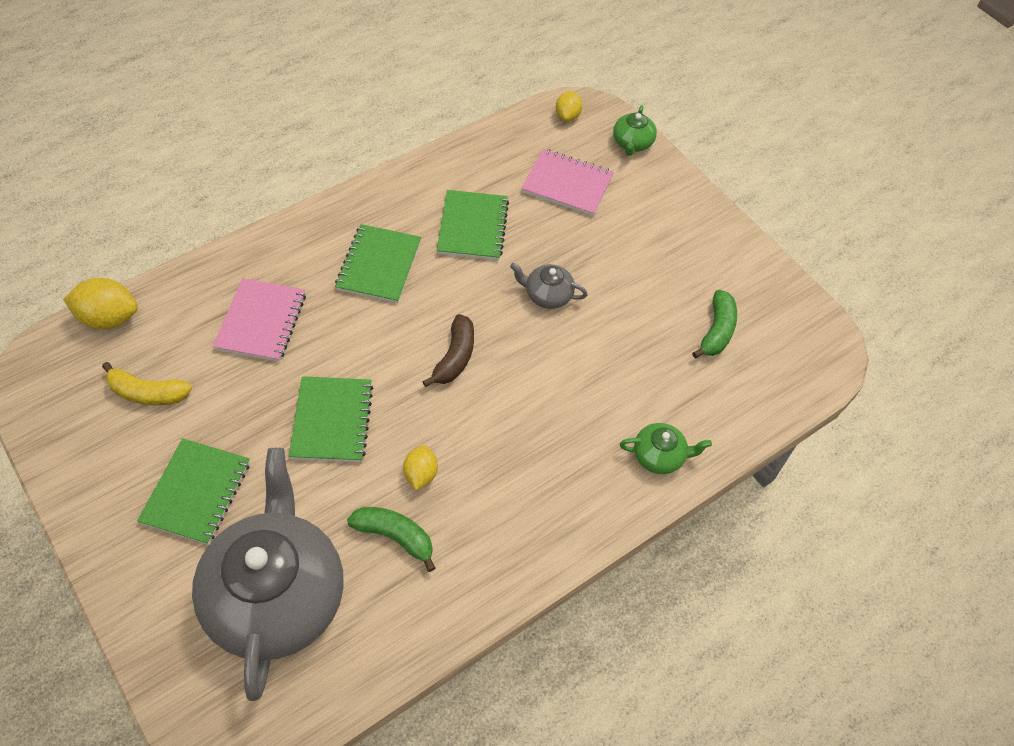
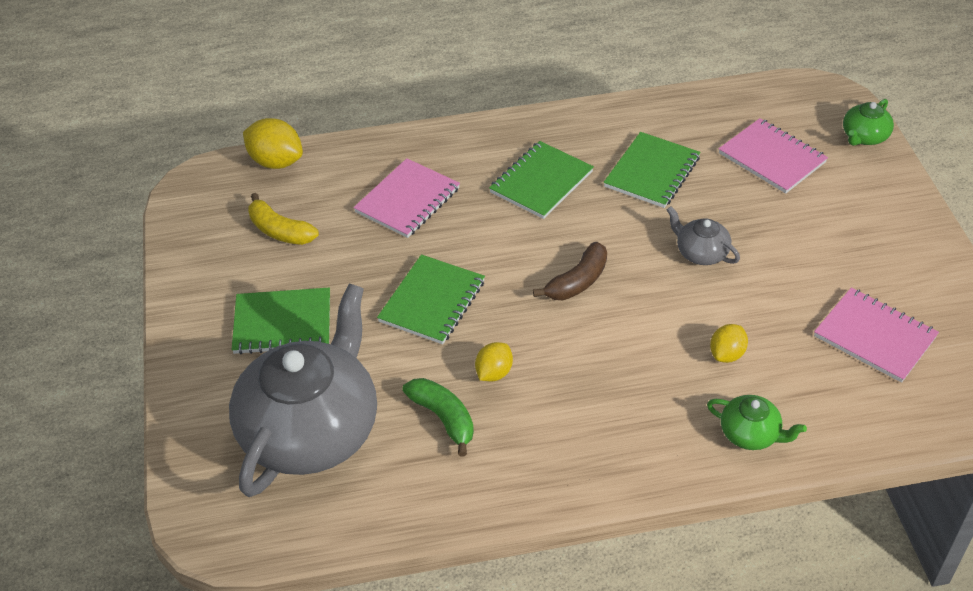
camera: 30 degrees right, 10 degrees down
(196, 492) = (282, 323): green notebook -> green notebook turned 45 degrees clockwise
(567, 116) = (803, 96): yellow lemon -> yellow lemon (727, 354)
(716, 331) = (874, 337): green banana -> pink notebook

